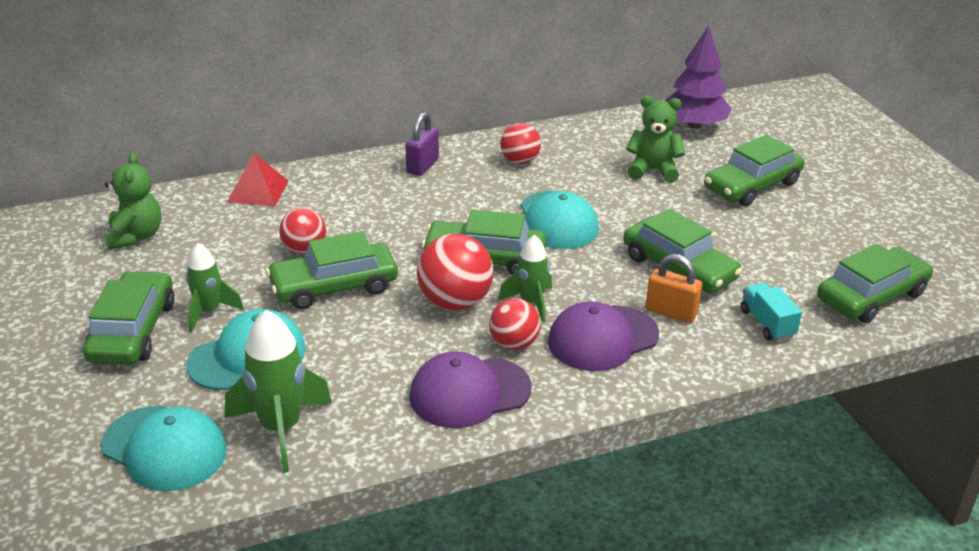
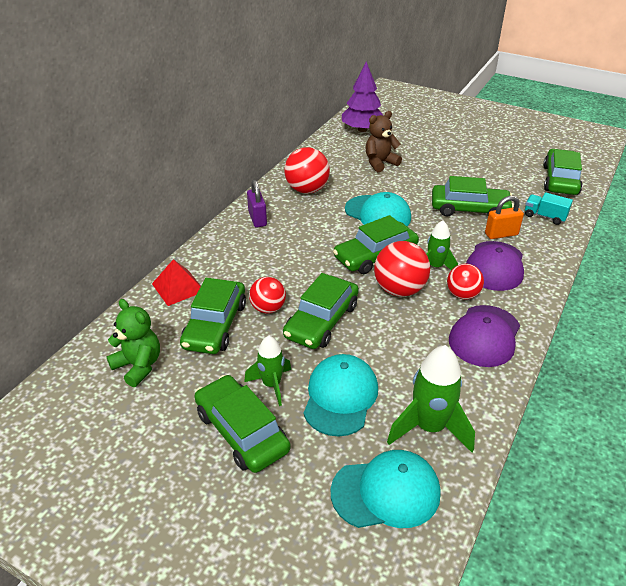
camera: 40 degrees left, 5 degrees up
(519, 161) = (307, 190): red ball -> red ball, size x1.55
(653, 170) = (380, 163): green teddy bear -> brown teddy bear
(751, 186) = (435, 150): green car -> green car (215, 325)

